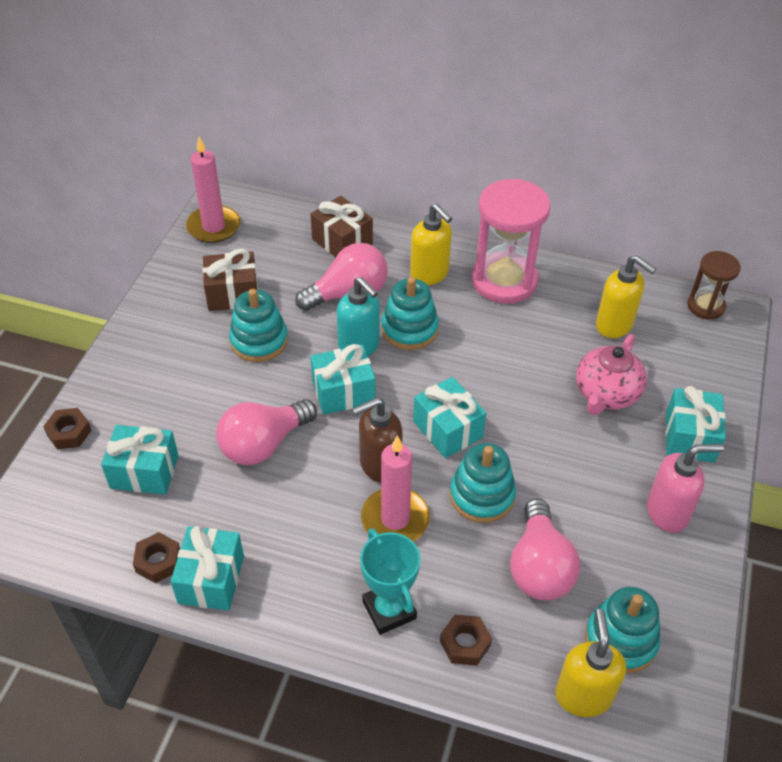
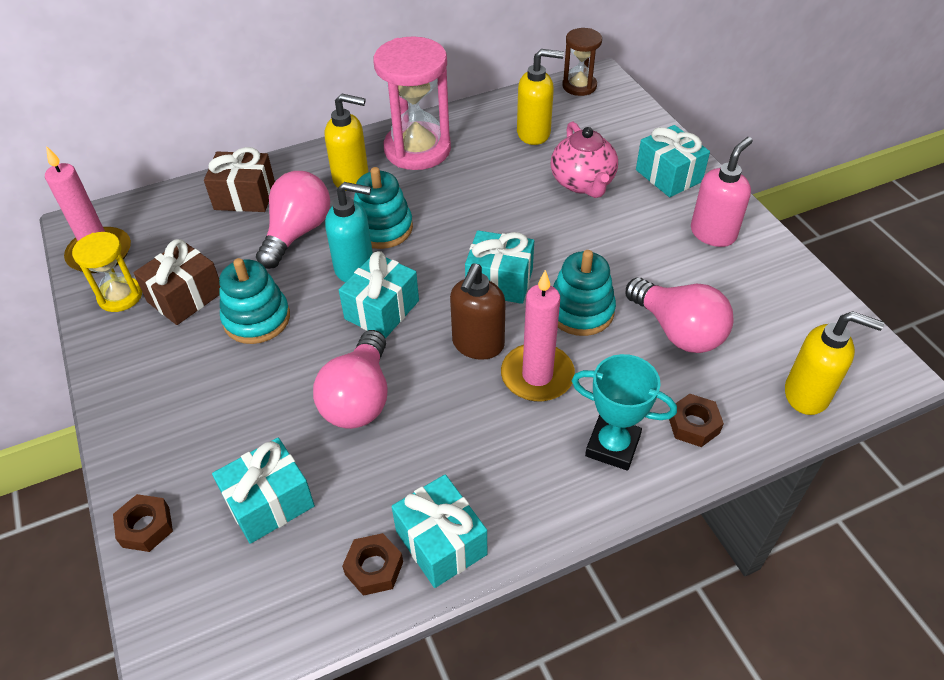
camera: 40 degrees left, 0 degrees up
(196, 267) = (120, 296): none -> yellow hourglass
(583, 695) = (807, 394): yellow soap dispenser -> yellow soap dispenser turned 150 degrees clockwise
(620, 640) = (784, 338): turquoise stacking toy -> none

